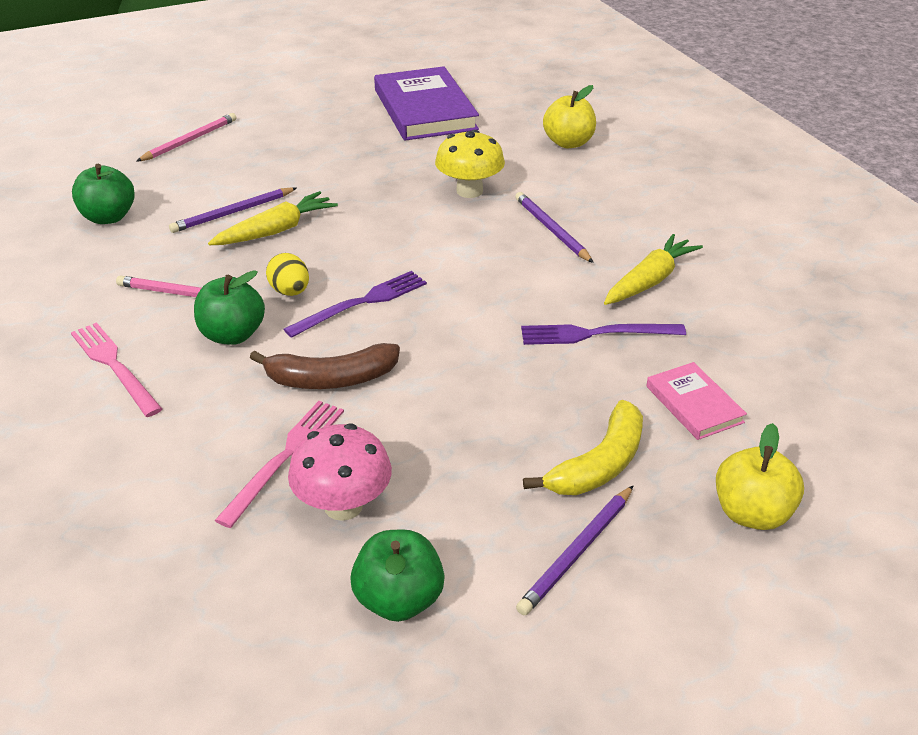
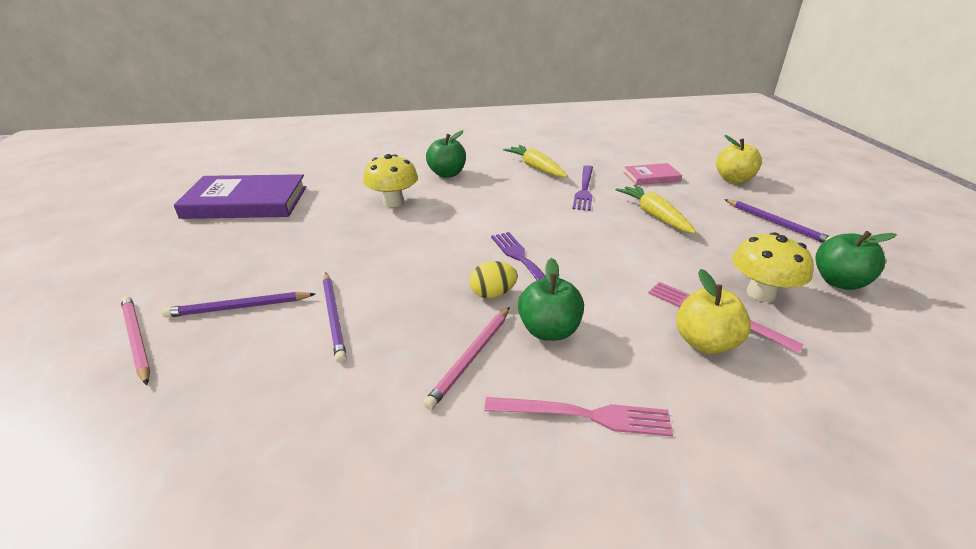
camera: 75 degrees left, 5 degrees down
(108, 217) = (263, 419): green apple -> green apple (447, 174)
(114, 366) = (584, 415): pink fork -> pink fork turned 150 degrees counterclockwise
(276, 230) = (387, 293): yellow carrot -> yellow carrot (654, 215)
(330, 379) = (619, 285): brown banana -> none
(343, 505) = (761, 293): pink mushroom -> yellow mushroom
(551, 230) = (465, 184): purple pencil -> purple pencil (239, 308)
(568, 143) = (359, 163): yellow apple -> yellow apple (705, 342)
(598, 464) = (704, 207): yellow banana -> none

